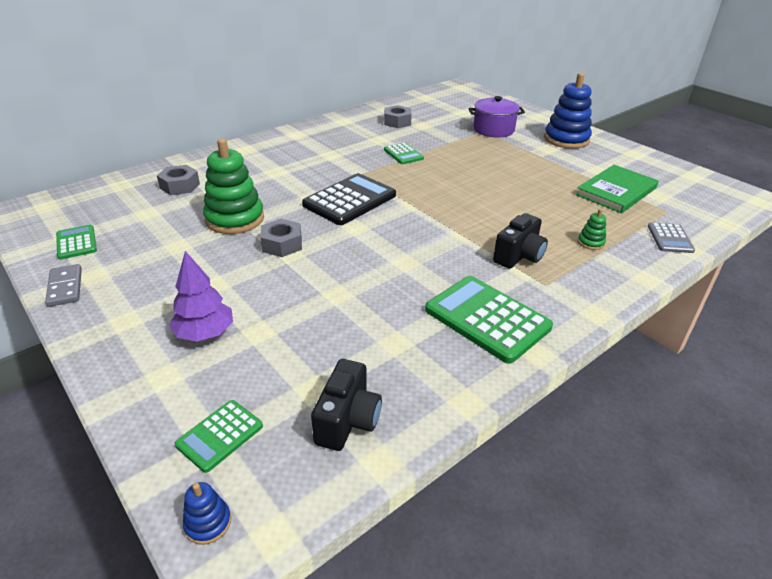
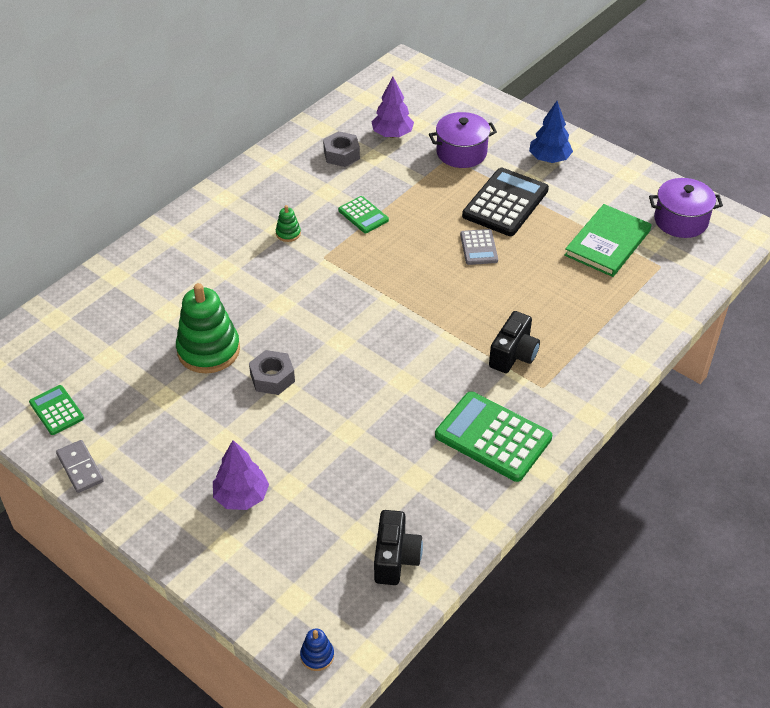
camera: 10 degrees left, 10 degrees up
(180, 186) = (124, 309): grey nut -> none
(220, 435) = (297, 589): green calculator -> none
(350, 200) = (323, 302): black calculator -> black calculator (505, 203)
(440, 116) = (392, 134): none -> purple tree
(566, 139) = (549, 159): blue stacking toy -> blue tree
(591, 242) = (583, 325): green stacking toy -> green stacking toy (288, 233)
(670, 238) = (660, 306): grey calculator -> grey calculator (478, 247)
(685, 185) = (680, 220): none -> purple pot

